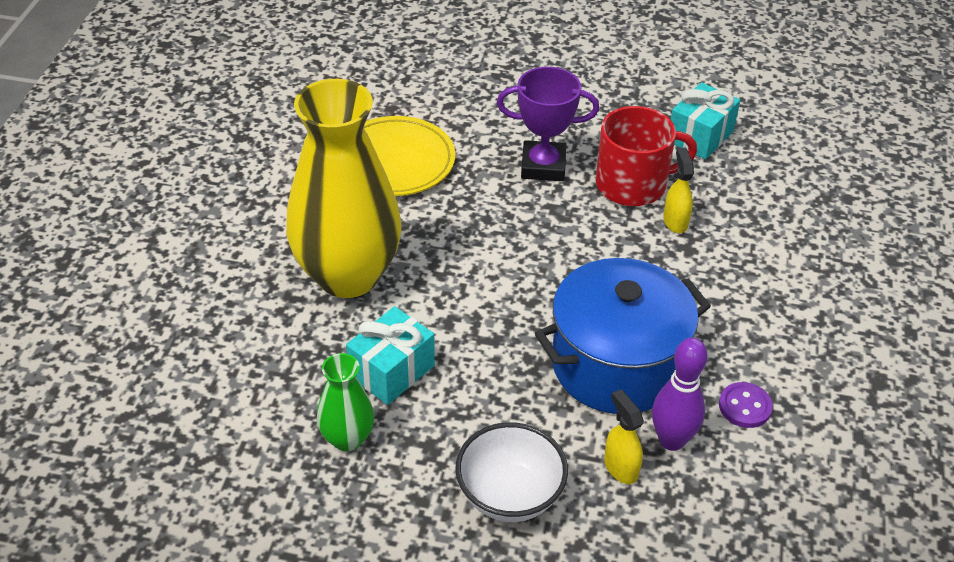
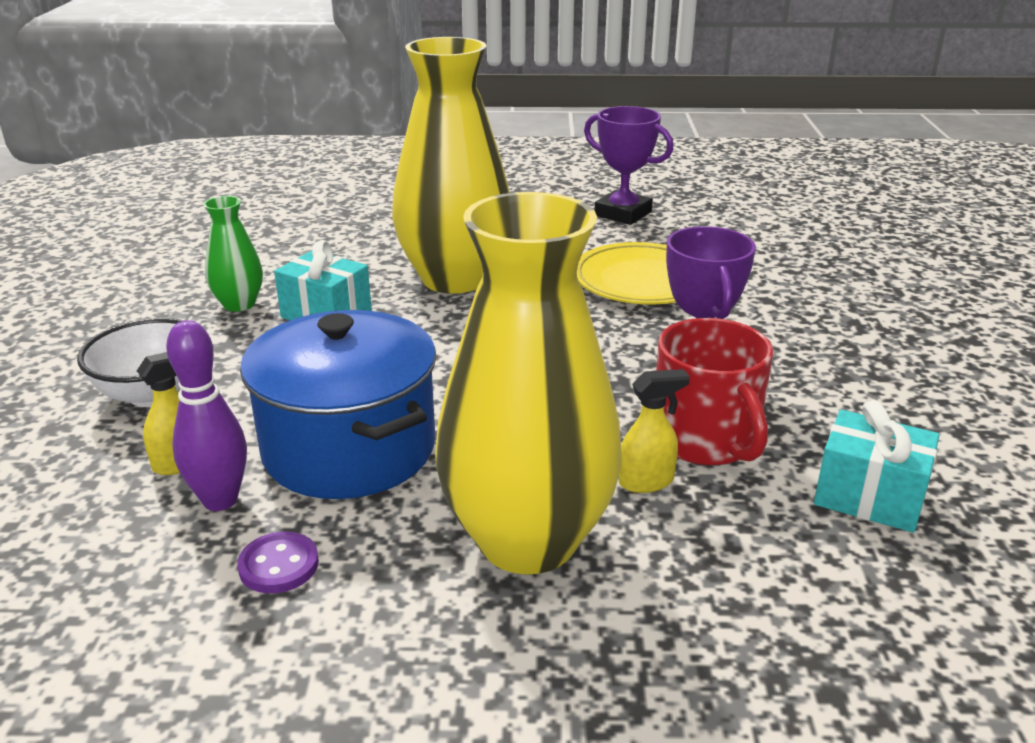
camera: 80 degrees right, 15 degrees down
(247, 142) = (623, 213): none -> purple trophy
(728, 285) = (527, 540): none -> yellow vase

